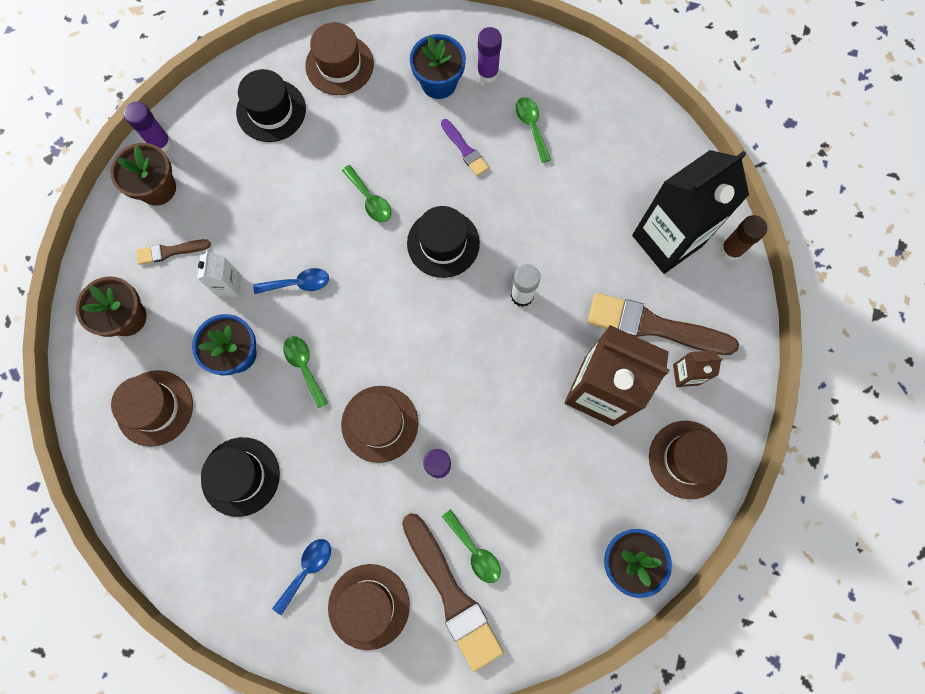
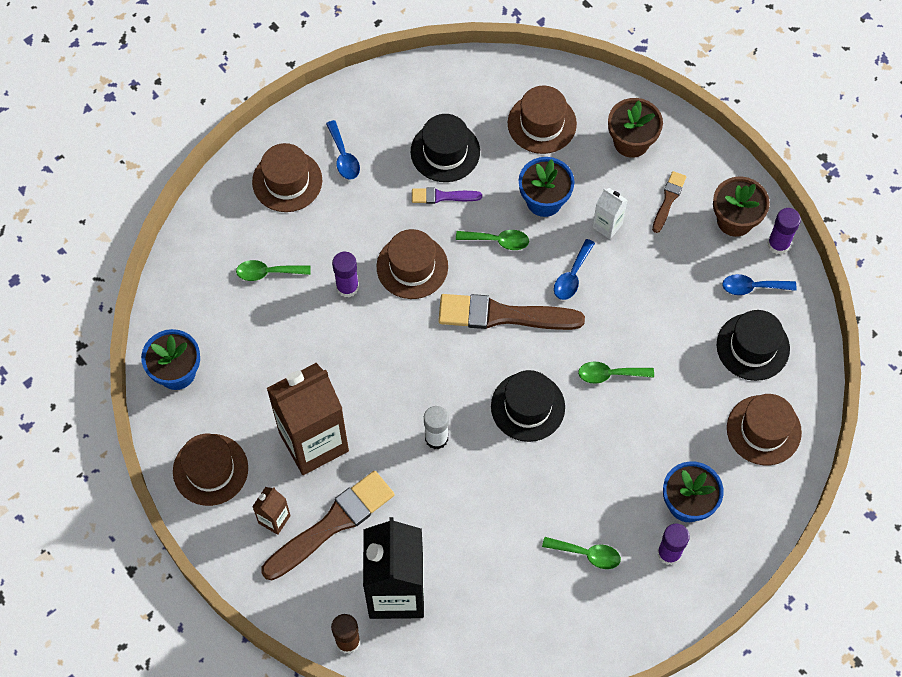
camera: 125 degrees right, 10 degrees down
(215, 140) = (752, 287): none -> blue spoon
(452, 595) = (251, 238): brown brush -> brown brush (503, 315)
(465, 150) = (603, 481): purple brush -> purple brush (442, 196)

